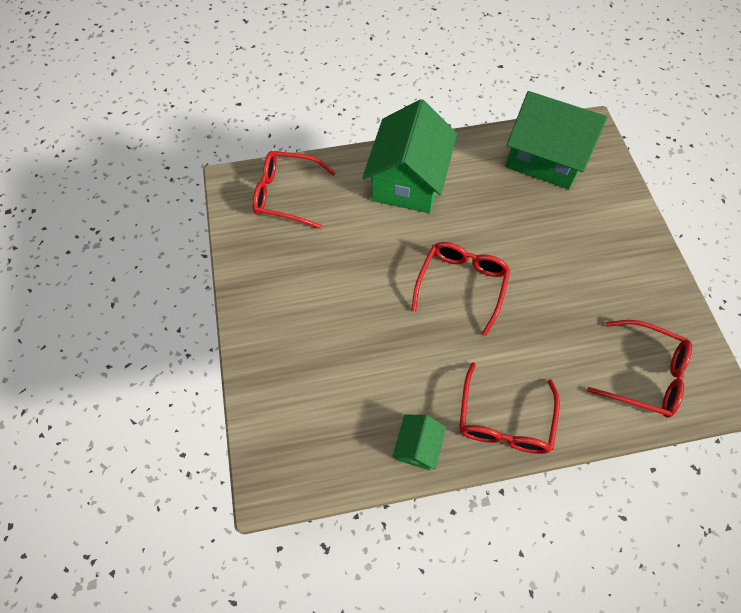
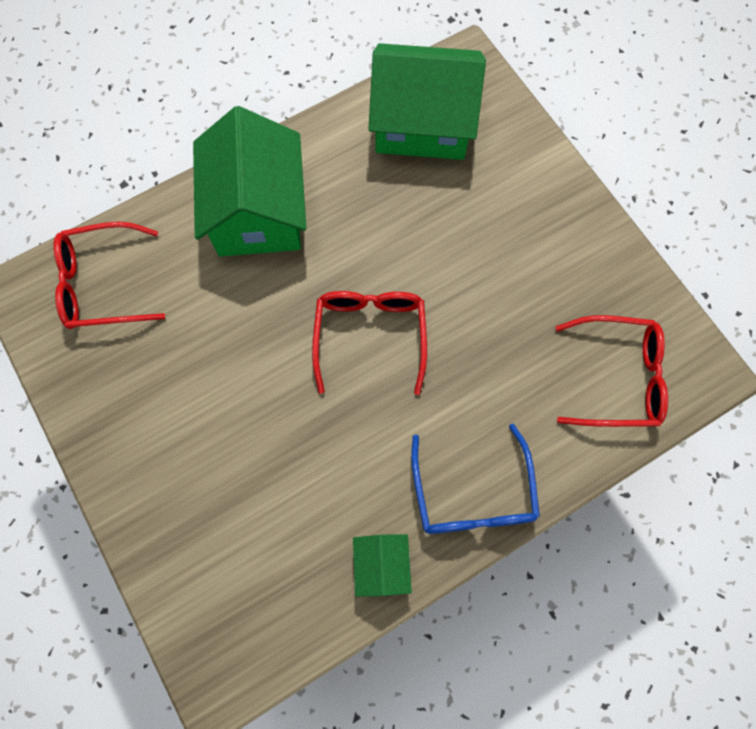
camera: 20 degrees left, 10 degrees up
(504, 420) = (473, 494): red glasses -> blue glasses

